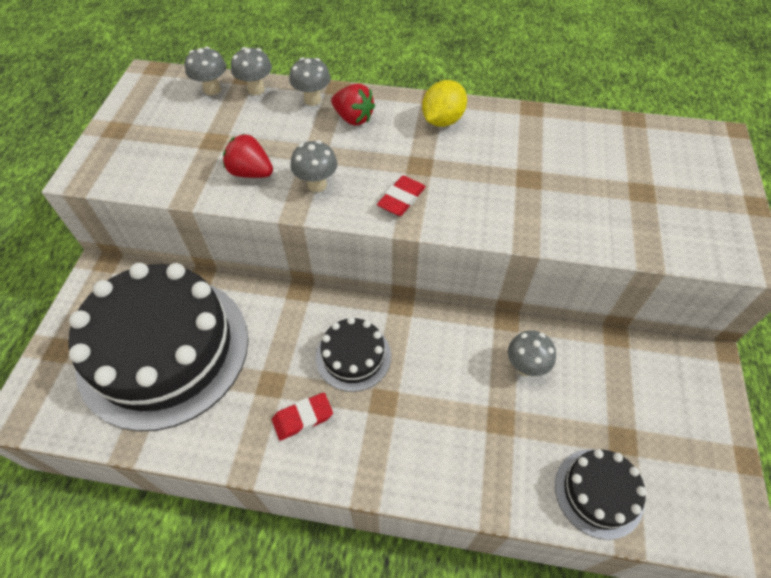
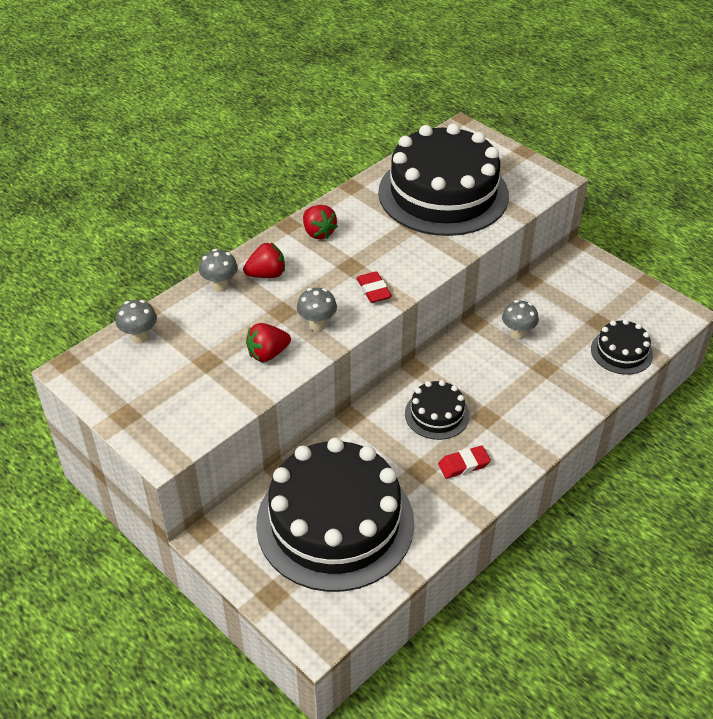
camera: 55 degrees left, 10 degrees down
(256, 89) = (170, 311): grey mushroom -> none
(303, 418) = (463, 465): red eraser -> red eraser turned 60 degrees clockwise
(442, 120) = (318, 232): yellow lemon -> red strawberry
(601, 176) = (443, 193): none -> black cake

